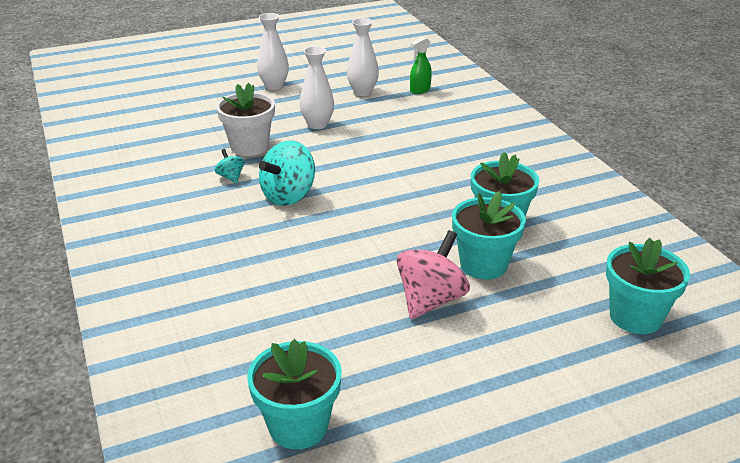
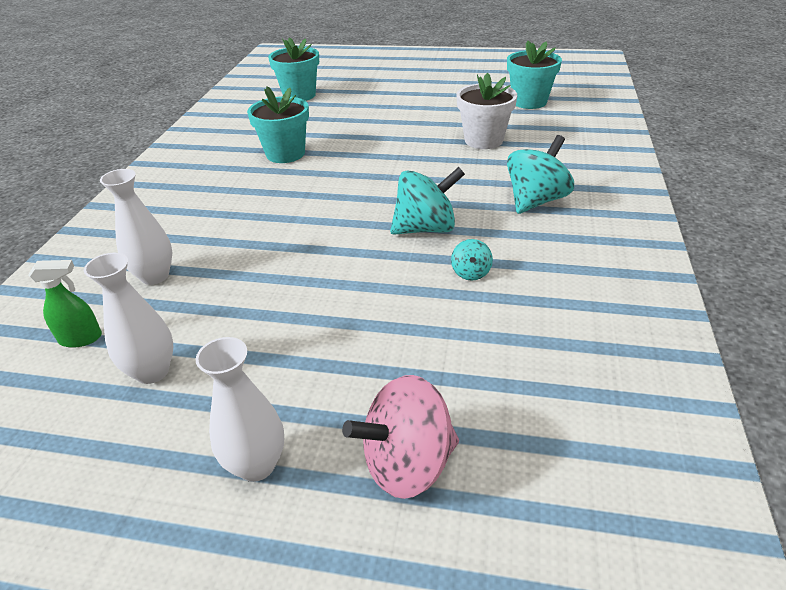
camera: 145 degrees left, 5 degrees up
(209, 249) = (536, 201): none -> turquoise spinning top
(249, 146) = (416, 315): white flower pot -> white flower pot (483, 140)
(317, 124) = (294, 322): white vase -> white vase (155, 276)
(431, 300) = (398, 127): pink spinning top -> pink spinning top (407, 463)
(483, 265) = (338, 135): turquoise flower pot -> none

